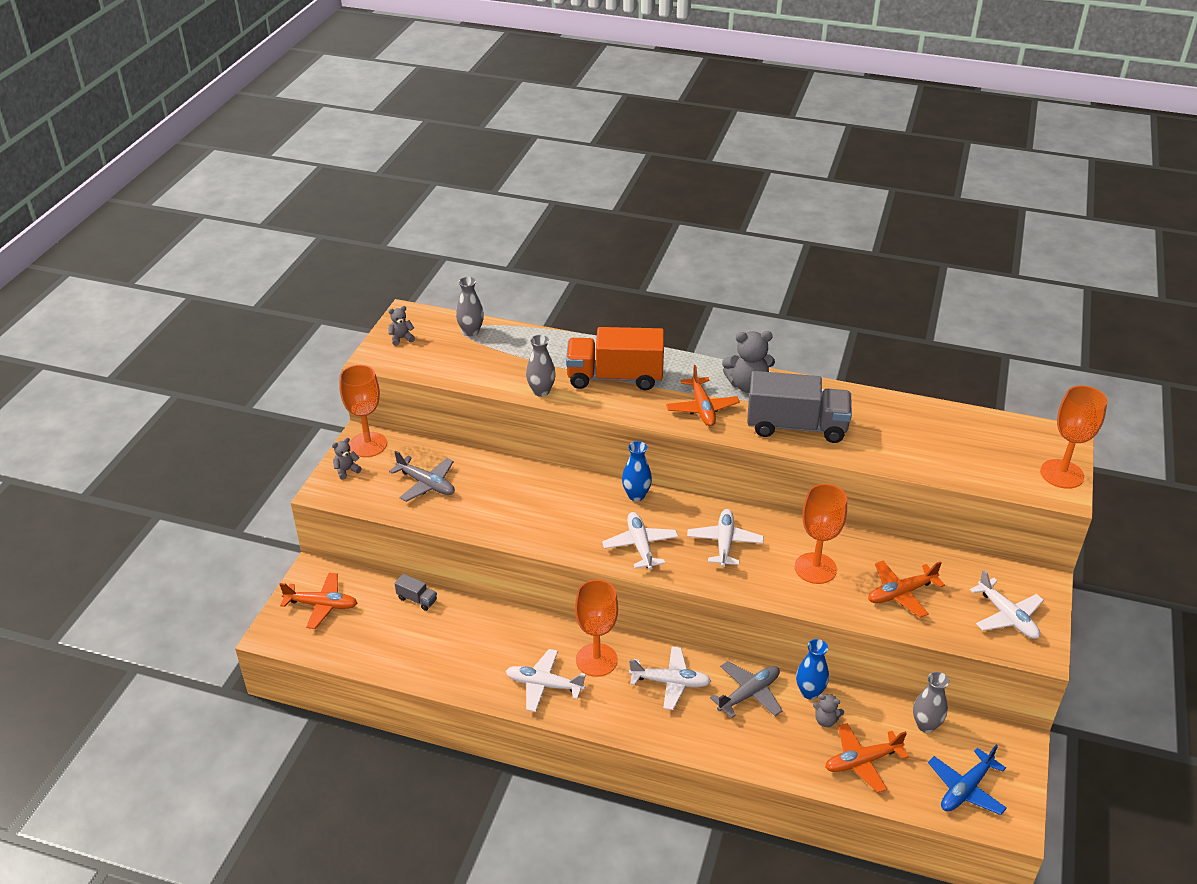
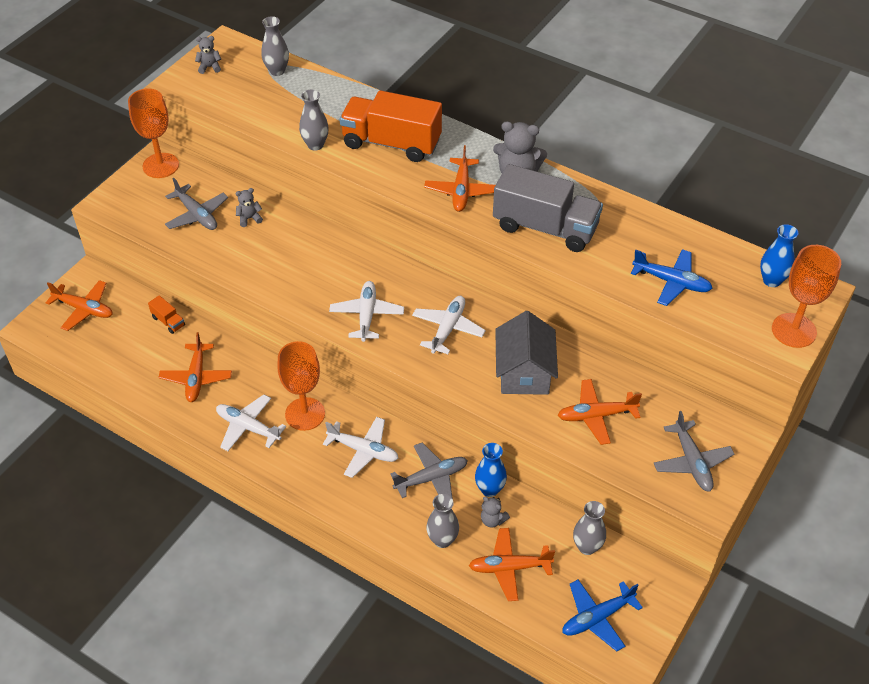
camera: 15 degrees right, 10 degrees up
(346, 470) = (132, 187): grey teddy bear -> grey teddy bear (249, 218)
(417, 599) = (168, 321): grey truck -> orange truck
(469, 648) = (196, 378): none -> orange plane
(636, 495) = (385, 264): blue vase -> blue vase (771, 280)
(786, 750) = (442, 540): none -> grey vase
(815, 568) = (524, 372): orange goblet -> grey house
(934, 453) = (672, 282): none -> blue plane
(1007, 616) = (692, 462): white plane -> grey plane

